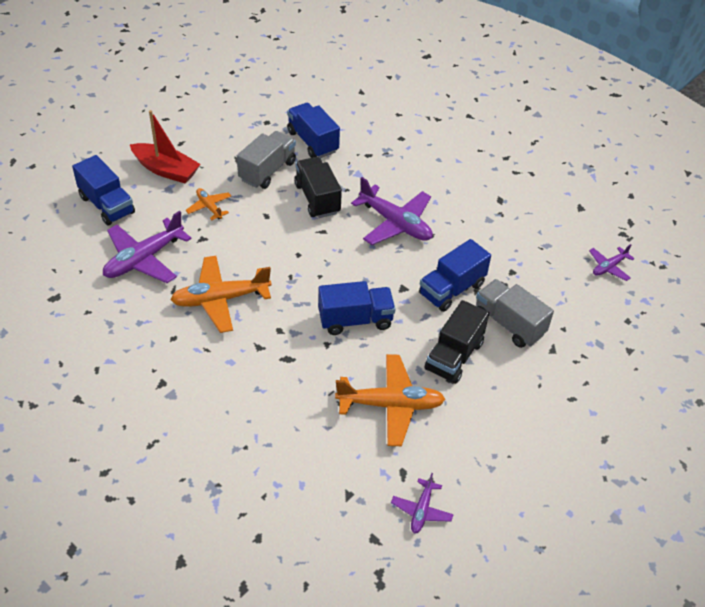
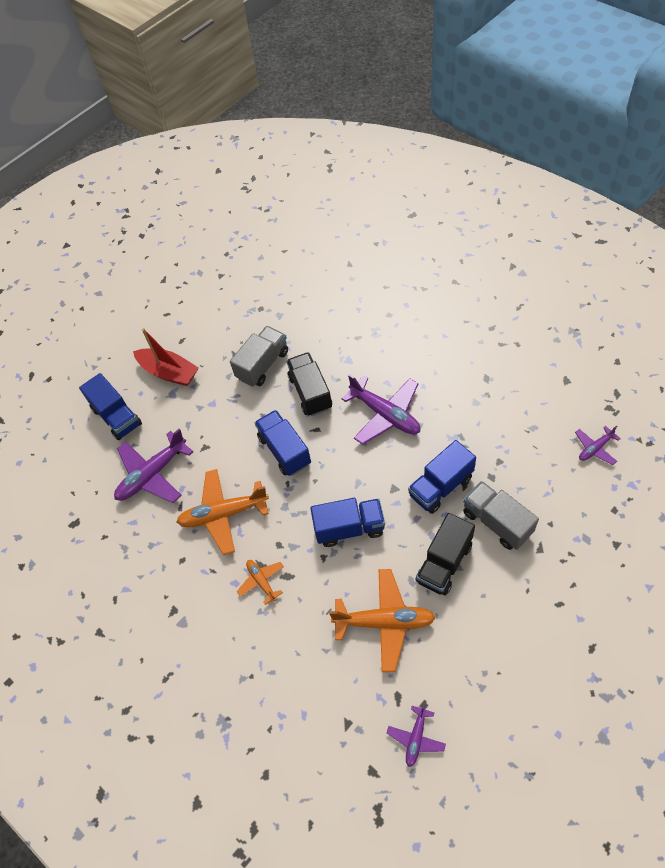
camera: 10 degrees right, 10 degrees up
(209, 207) = (210, 411): orange plane -> orange plane (261, 581)
(312, 142) = (304, 327): blue truck -> blue truck (284, 450)

